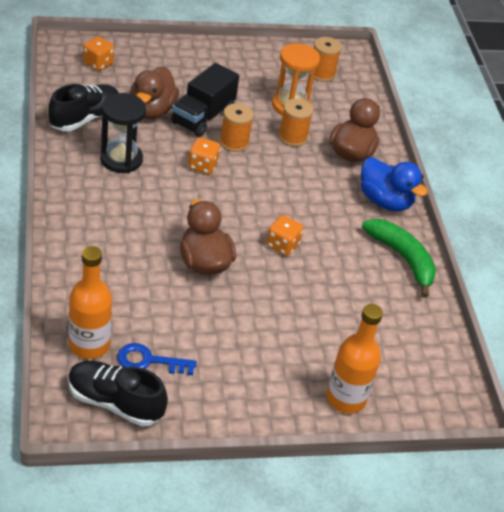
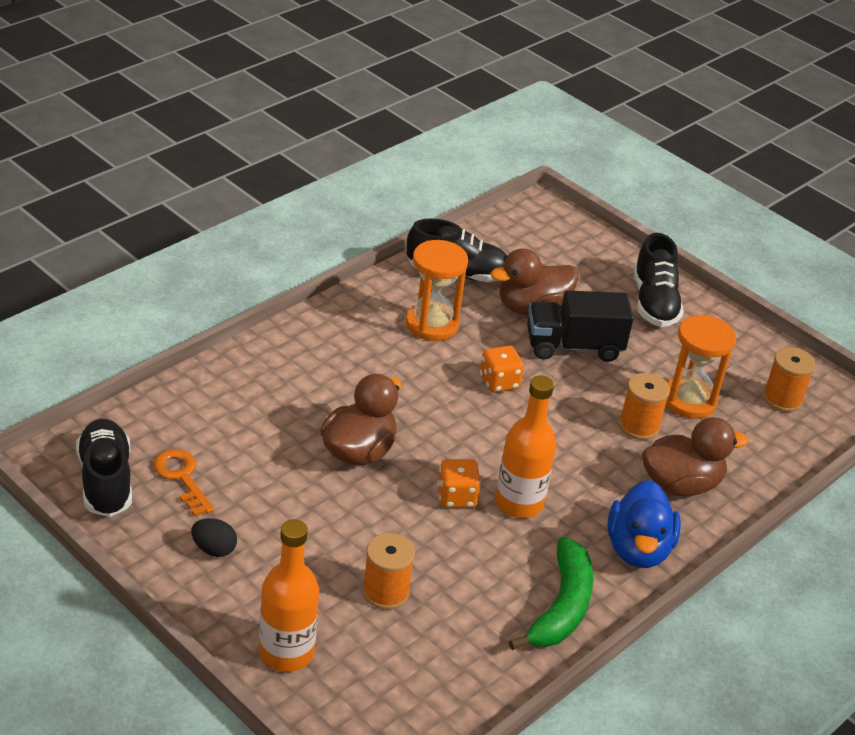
camera: 55 degrees right, 5 degrees down
(89, 345) = (159, 428): orange bottle -> orange bottle (519, 503)
(98, 64) = (548, 241): orange dice -> none
(121, 159) = (432, 324): black hourglass -> orange hourglass
(149, 361) = (182, 478): blue key -> orange key
(198, 63) = (654, 302): none -> black shoe
(230, 382) = (214, 549): none -> black egg
(234, 142) = (566, 387): orange spool -> orange spool (385, 592)

